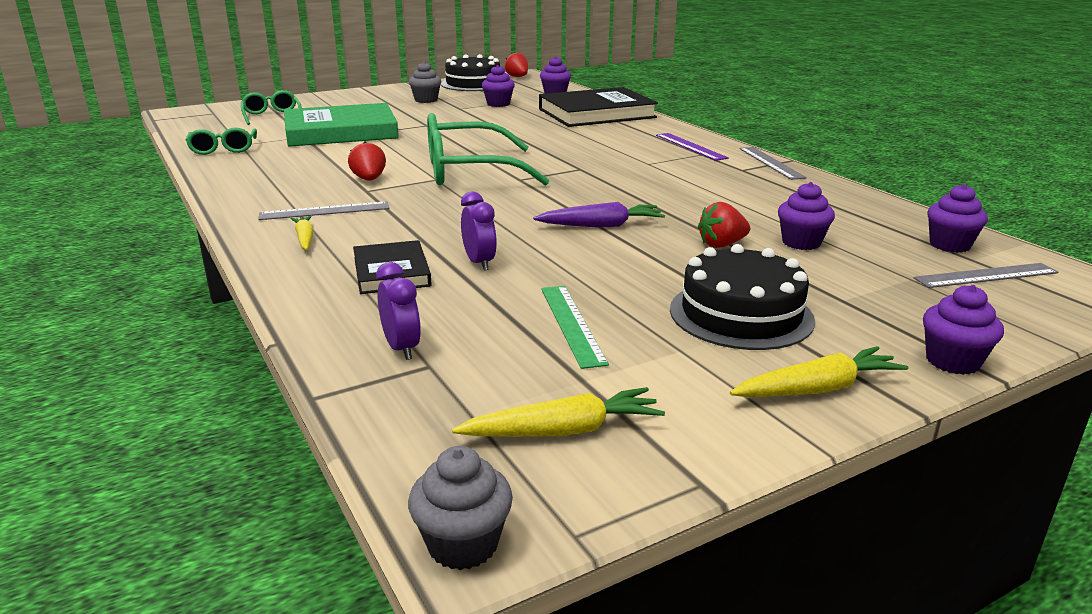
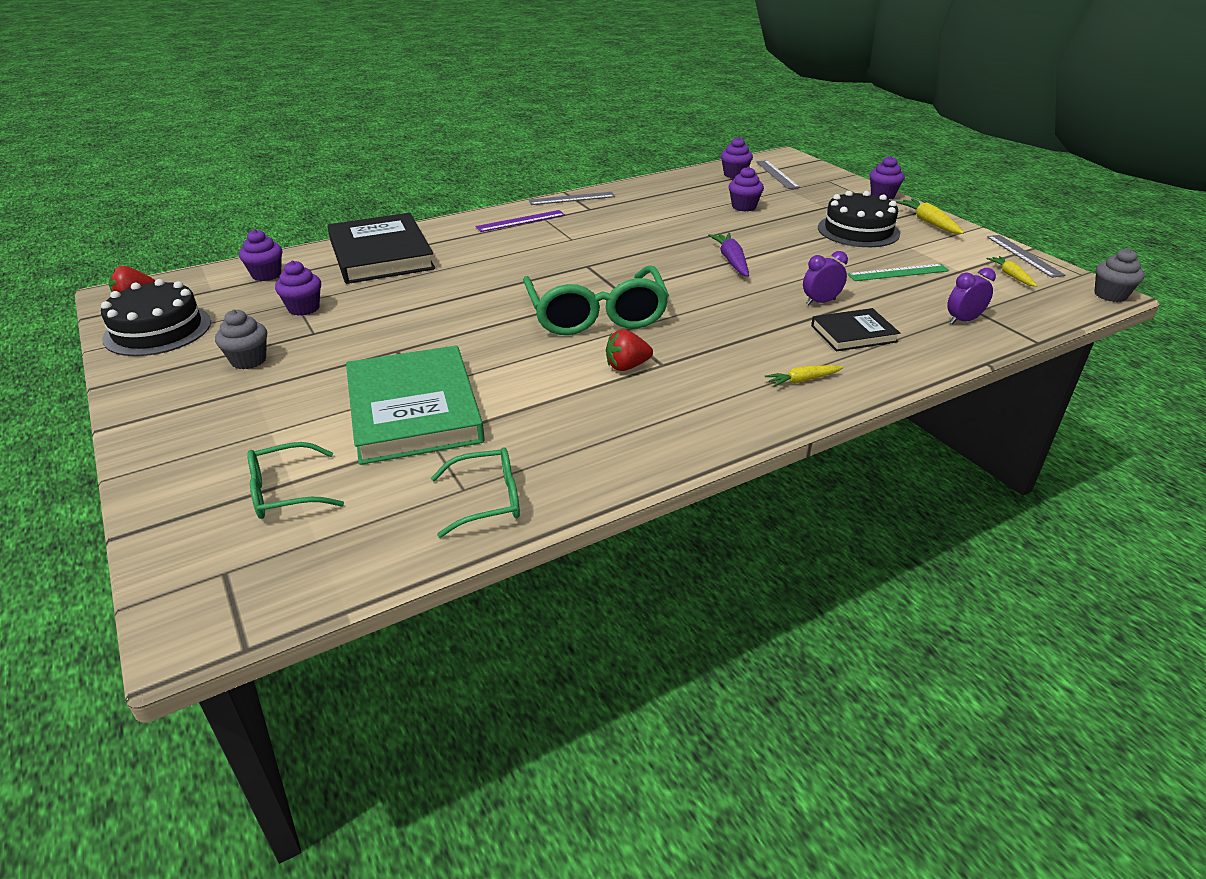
camera: 90 degrees left, 10 degrees up
(324, 211) = (728, 380): grey ruler -> grey ruler (1024, 255)
(563, 431) = (1011, 276): yellow carrot -> yellow carrot, size x0.66
(721, 245) = (755, 227): red strawberry -> none

